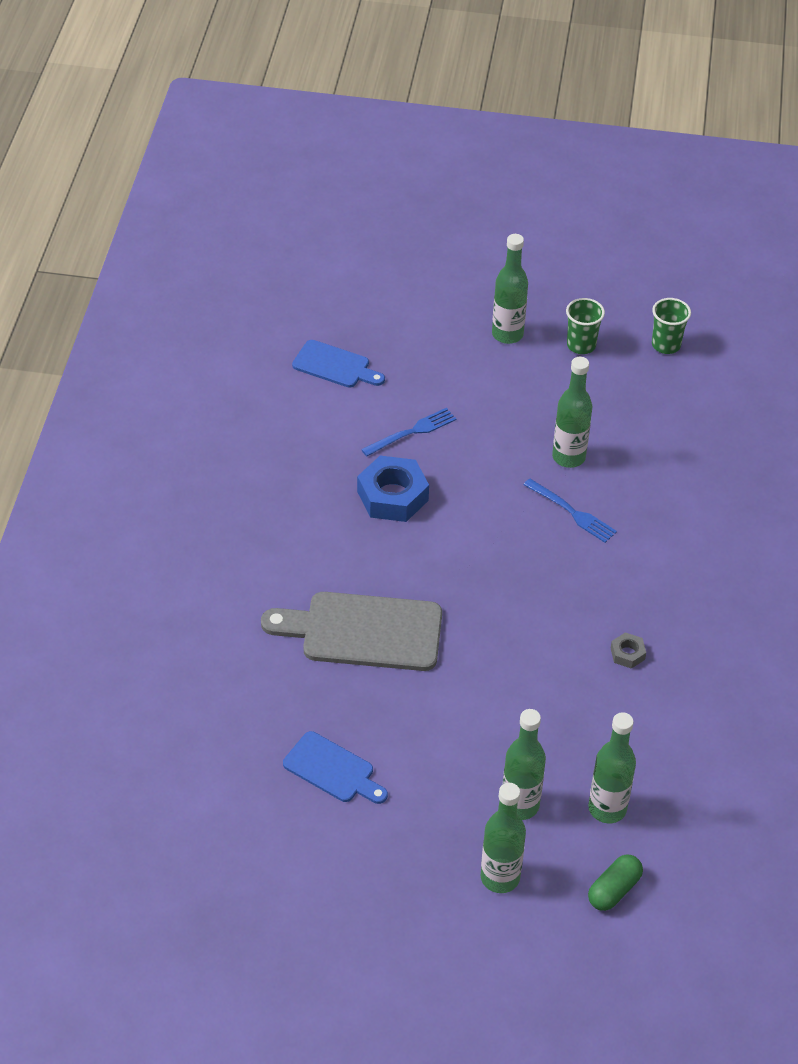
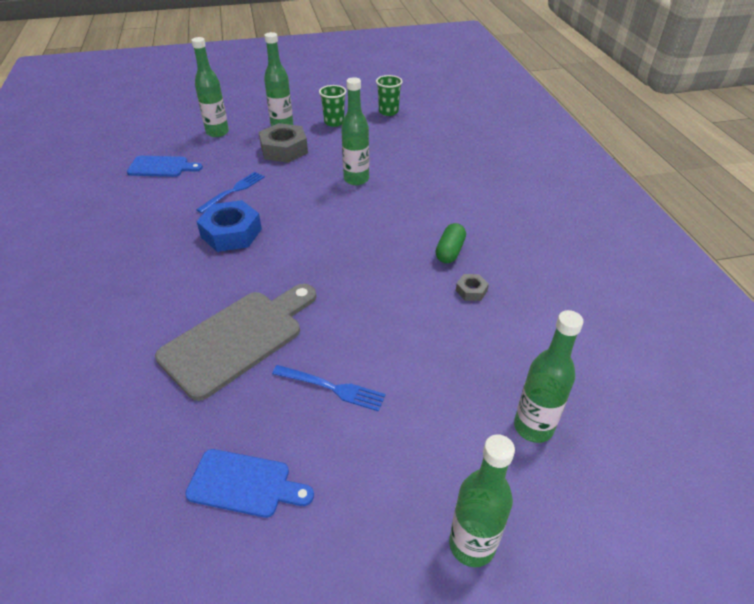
camera: 20 degrees left, 5 degrees down
(363, 632) = (237, 339): grey cutting board -> grey cutting board turned 150 degrees clockwise
(496, 379) = (284, 150): none -> grey nut
(520, 805) = (451, 453): green bottle -> green bottle (217, 132)
(572, 512) = (376, 210): blue fork -> blue fork (332, 388)
(614, 890) = (591, 512): green capsule -> green capsule (450, 251)

